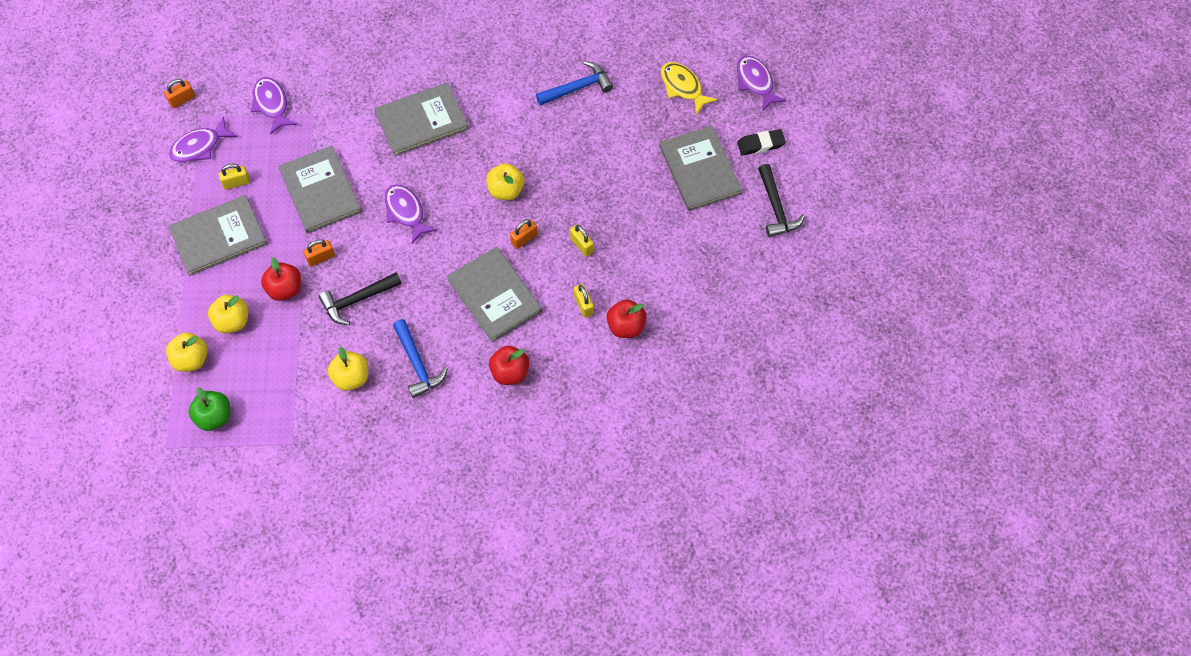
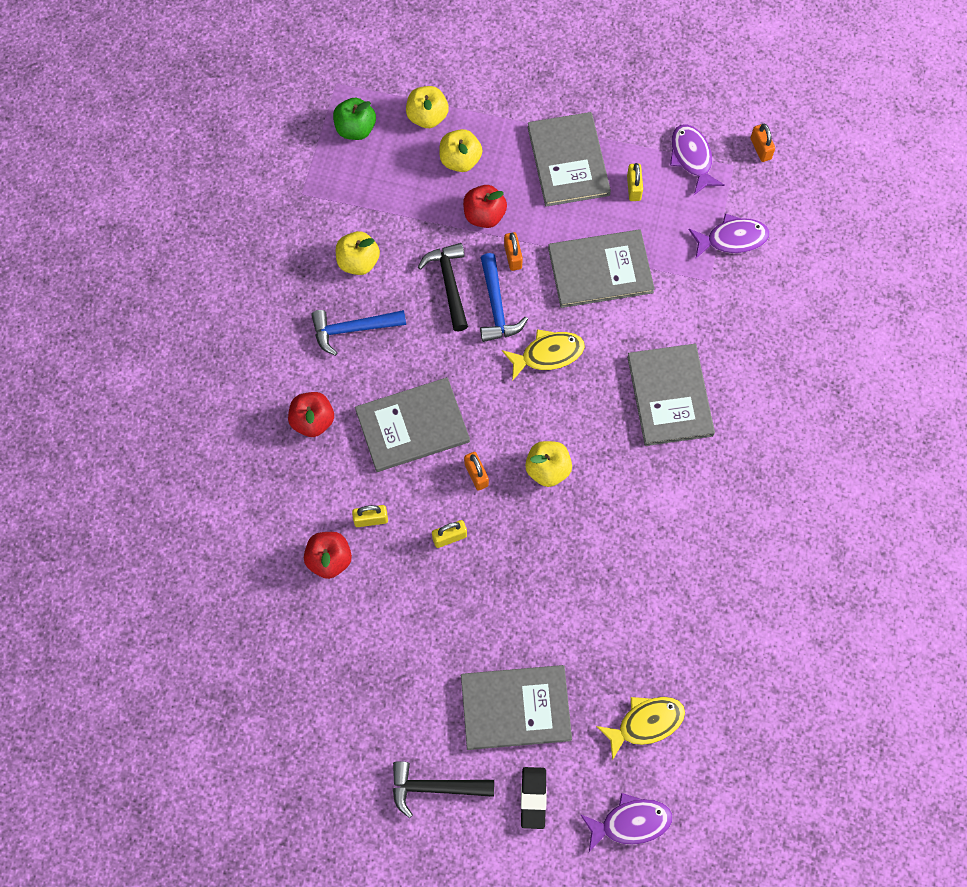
camera: 105 degrees right, 5 degrees up
(406, 212) = (548, 354): purple fish -> yellow fish
(578, 88) = (675, 590): blue hammer -> blue hammer (496, 306)

